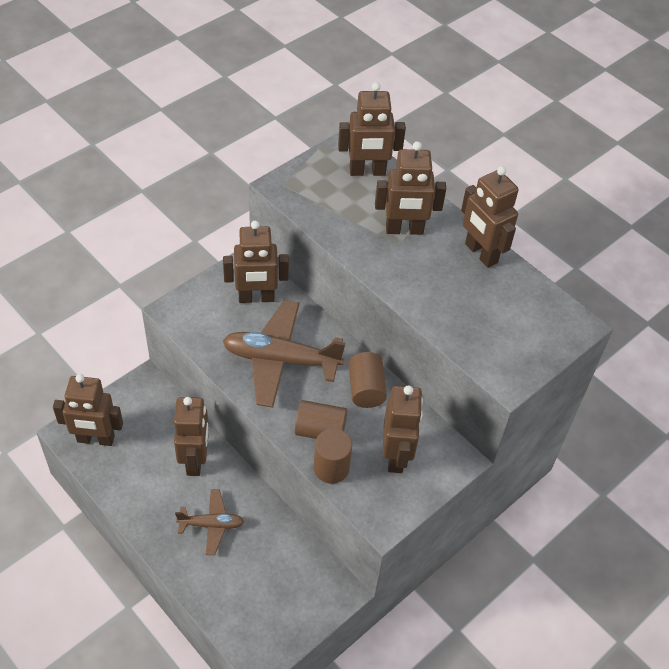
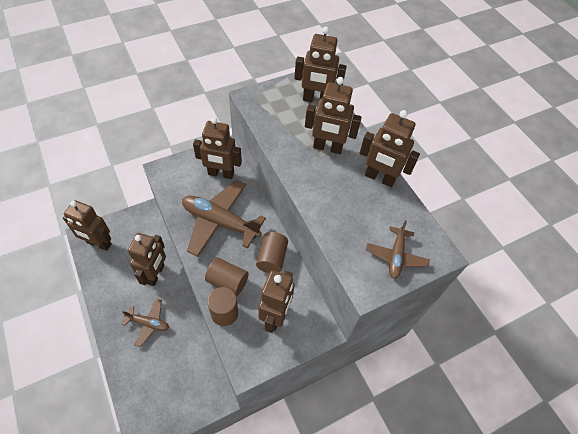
camera: 15 degrees right, 5 degrees up
(480, 253) = (379, 178): brown robot -> brown robot turned 45 degrees counterclockwise
(529, 339) = (396, 256): none -> brown plane

